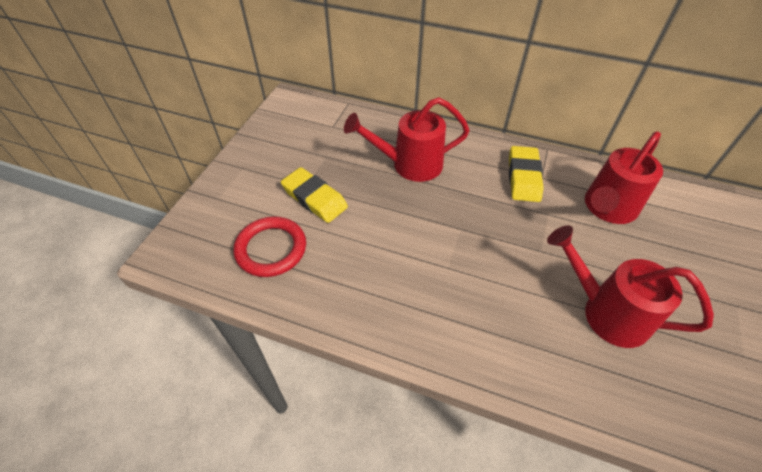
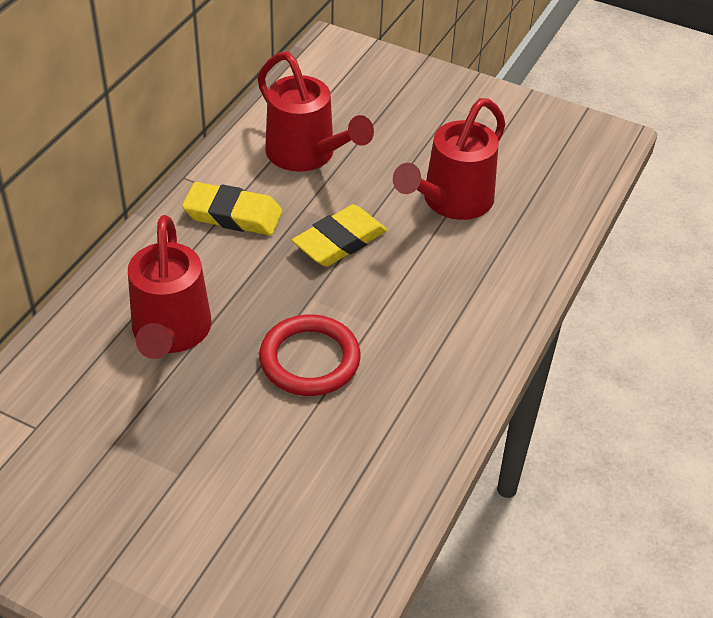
camera: 85 degrees left, 5 degrees down
(271, 249) = (307, 525): red ring -> red ring (310, 359)
(314, 198) = (212, 463): yellow eraser -> yellow eraser (339, 241)

